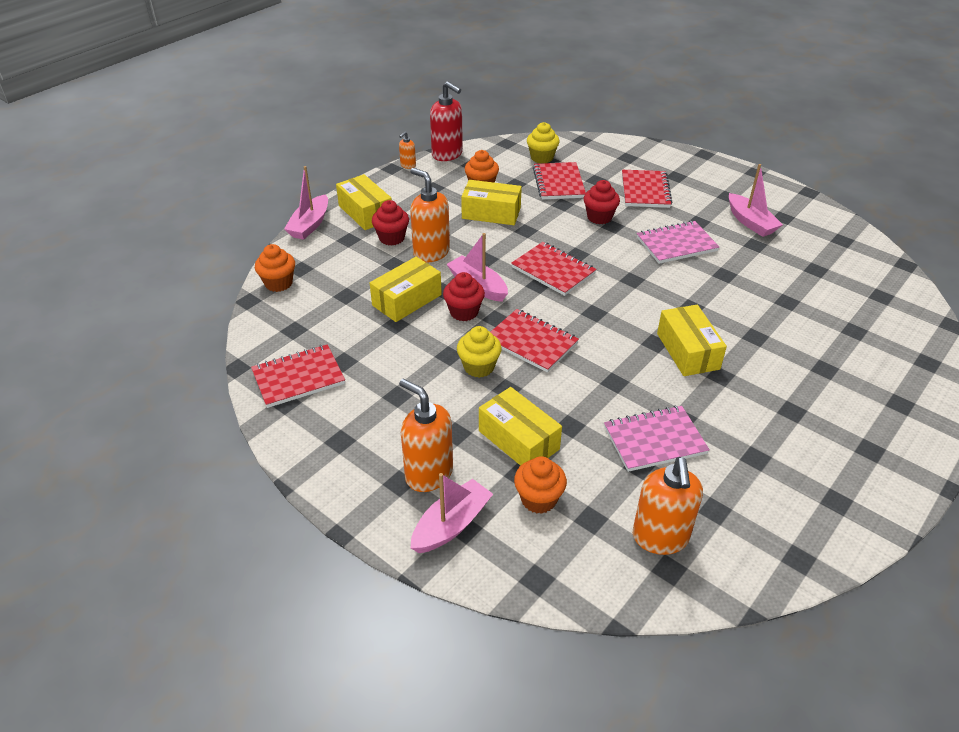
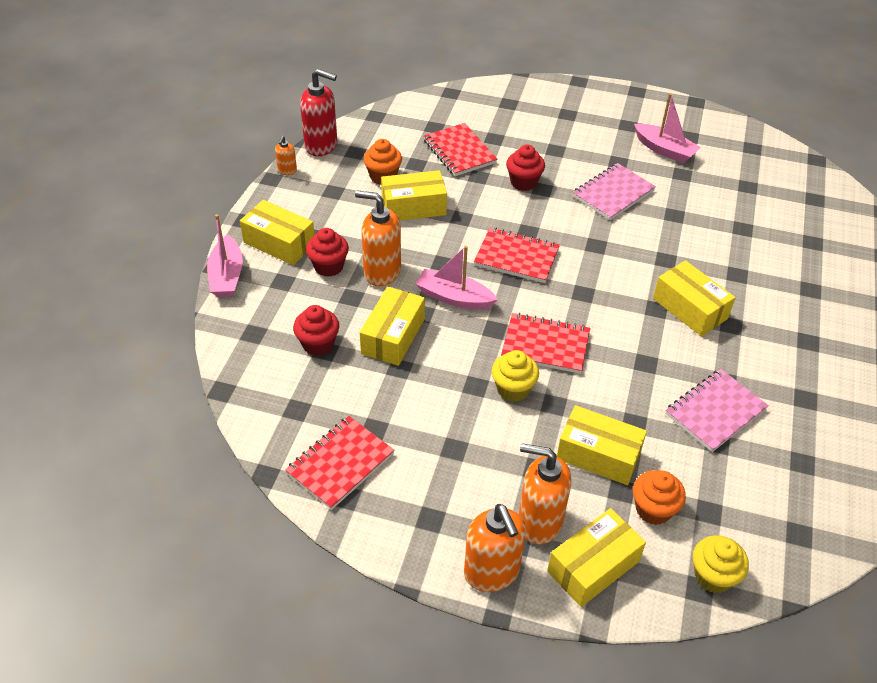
camera: 25 degrees left, 5 degrees up
(278, 283) = (241, 359): orange cupcake -> none
(451, 525) = (593, 566): pink boat -> yellow box
(464, 312) = (459, 332): red cupcake -> red cupcake (318, 344)
(542, 158) = (423, 125): yellow cupcake -> yellow cupcake (713, 576)
(645, 191) = (549, 139): red notebook -> none
(660, 538) = (775, 507): orange soap dispenser -> orange soap dispenser (492, 572)

